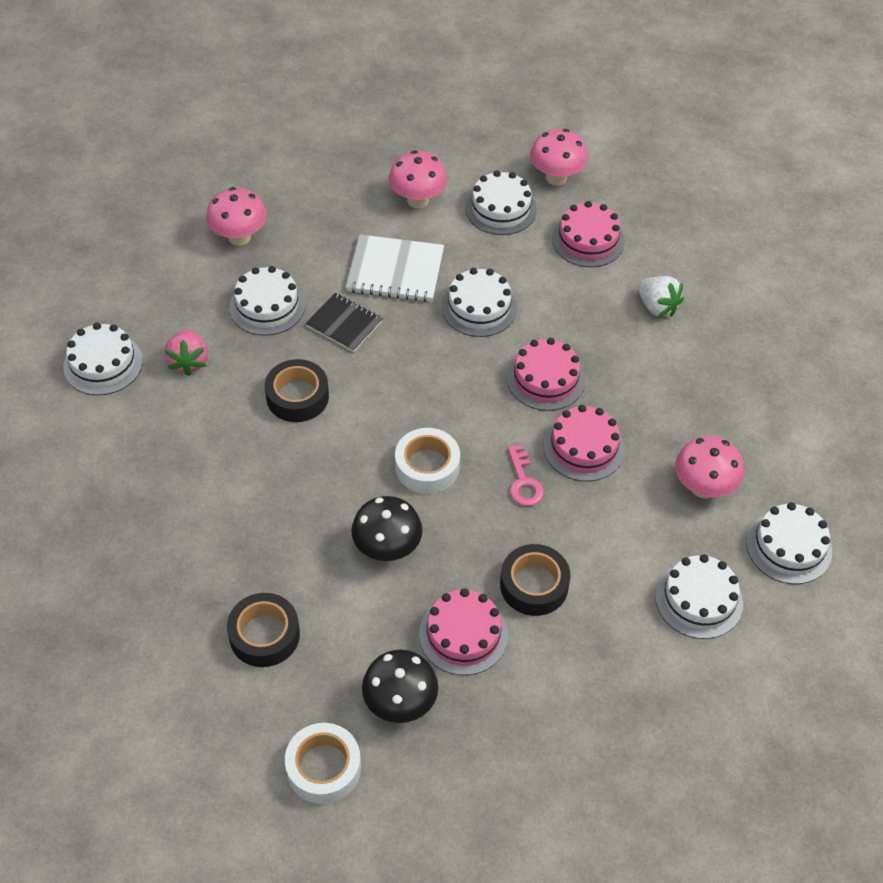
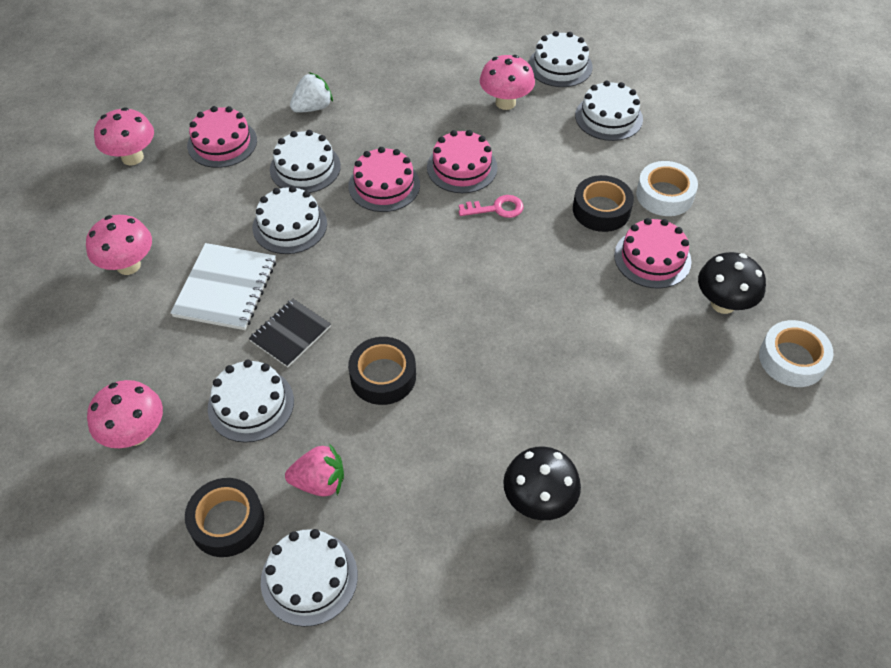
camera: 85 degrees left, 0 degrees up
(264, 635) = (667, 404): black tape -> black tape (227, 522)
(387, 548) = (568, 307): black mushroom -> black mushroom (538, 501)
(427, 466) = (477, 274): white tape -> white tape (664, 195)
(500, 209) = (162, 201): white cake -> white cake (305, 168)

